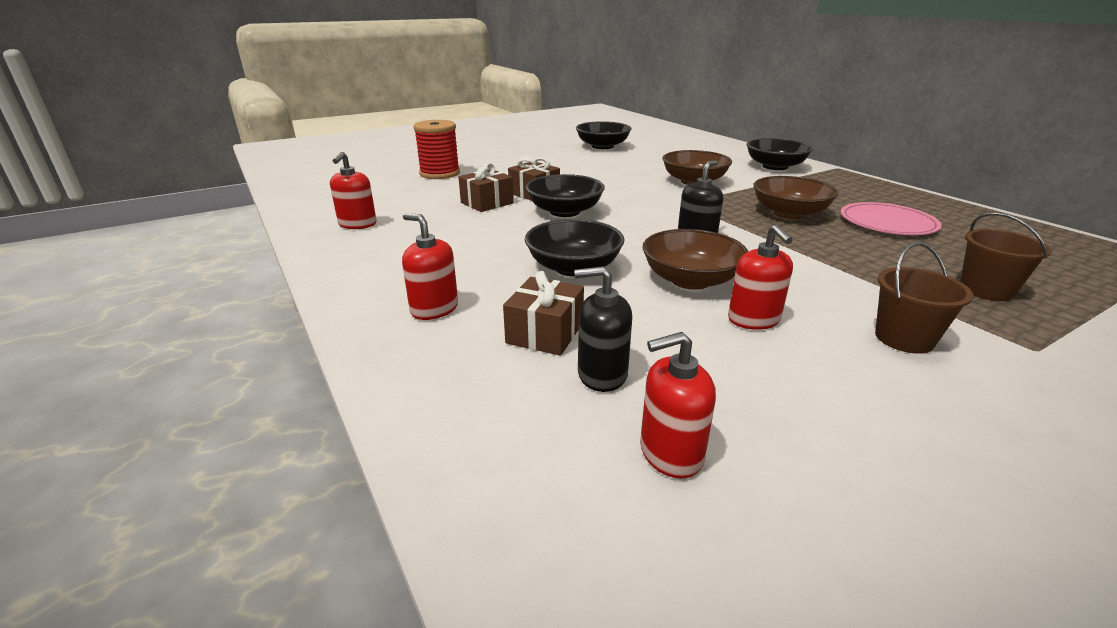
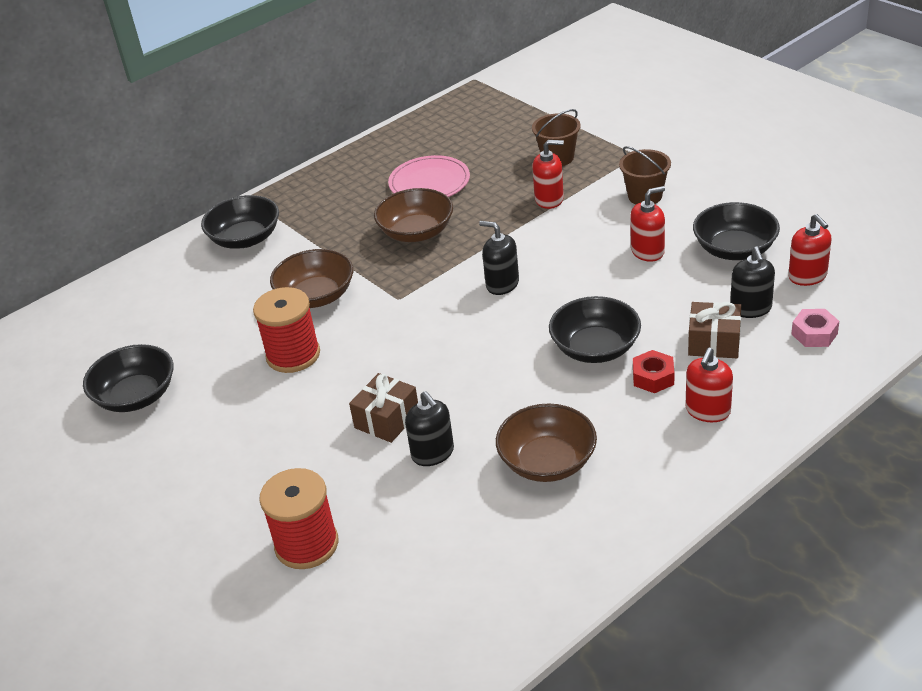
camera: 95 degrees left, 10 degrees up
(357, 224) = (539, 548): red soap dispenser -> red soap dispenser (549, 199)
(487, 203) = (433, 453): brown gift -> black soap dispenser
(509, 289) = (653, 377): none -> red nut
(516, 419) = (814, 334): none -> pink nut
(564, 211) = (448, 381): black bowl -> black bowl (734, 249)
(623, 174) = (293, 355): none -> red spool
(690, 280) = (594, 282): brown bowl -> brown bowl (547, 462)

